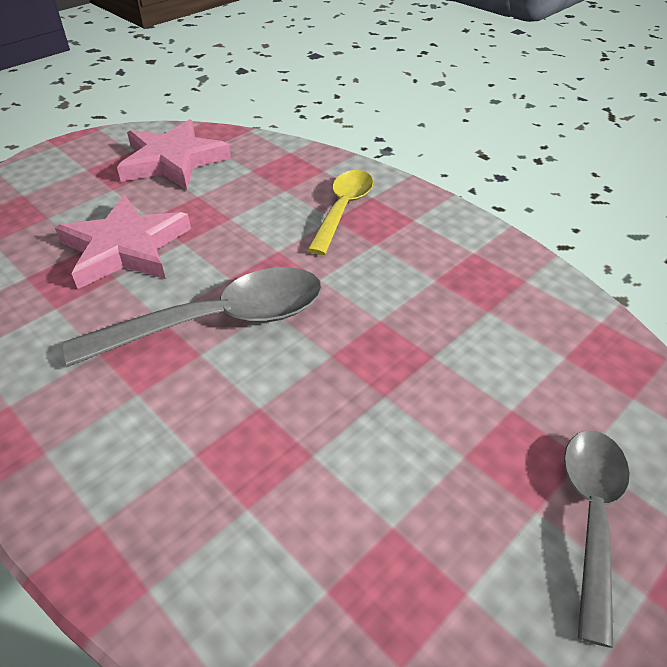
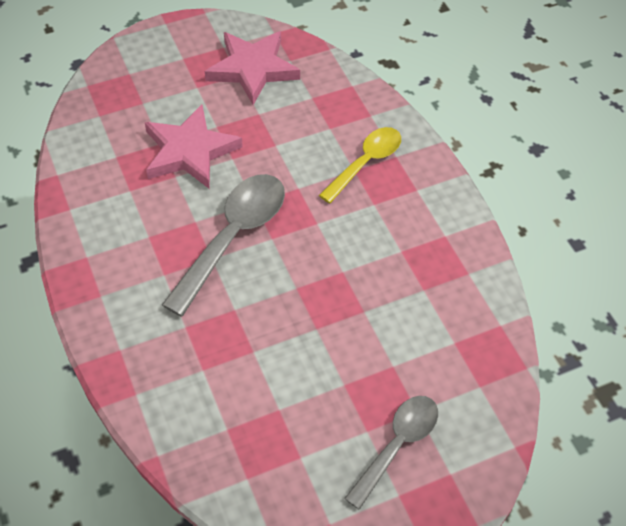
camera: 20 degrees right, 10 degrees up
(219, 321) = (233, 237): grey spoon -> grey spoon turned 60 degrees counterclockwise

